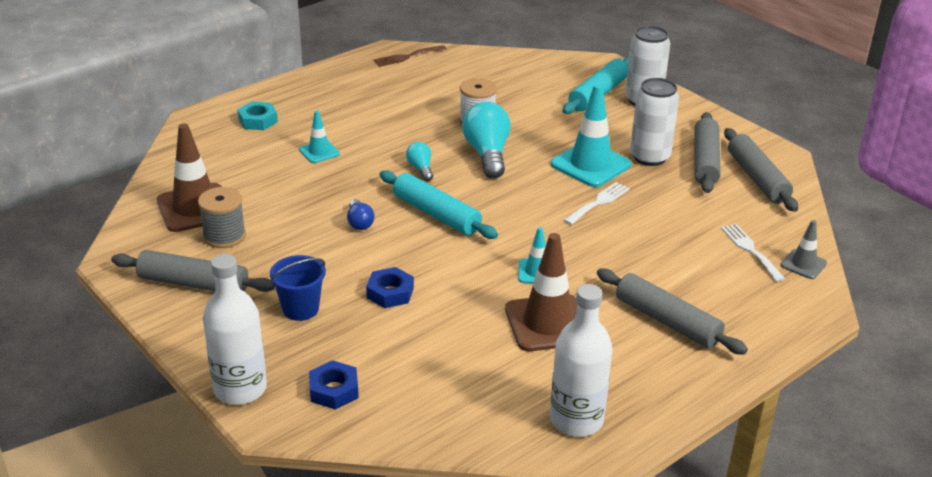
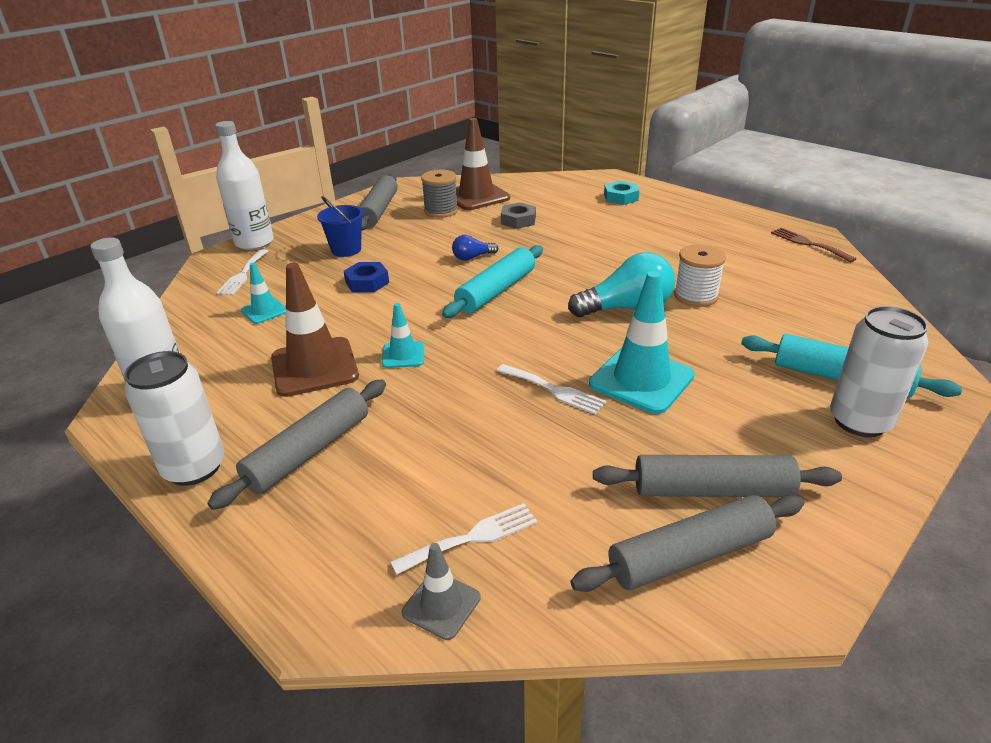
camera: 85 degrees right, 0 degrees up
(281, 187) = (518, 220): none -> grey nut
(319, 152) = (582, 227): turquoise traffic cone -> turquoise traffic cone (264, 311)
(334, 390) = (243, 274): blue nut -> white fork
(420, 169) = (577, 275): turquoise light bulb -> none
(649, 157) = (690, 431): white can -> white can (194, 468)

